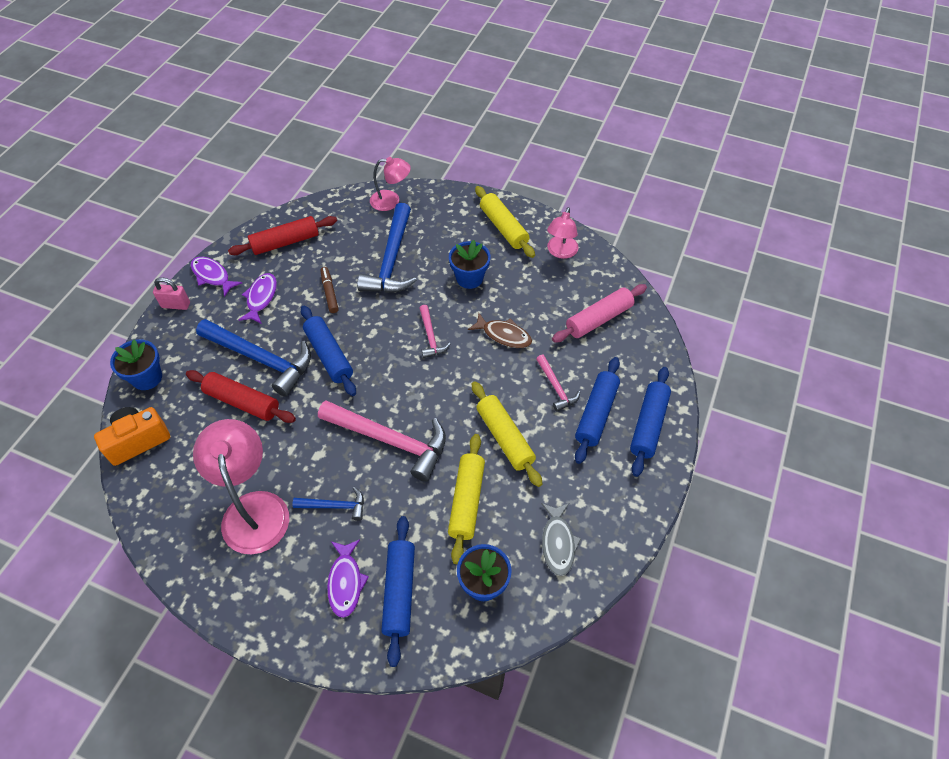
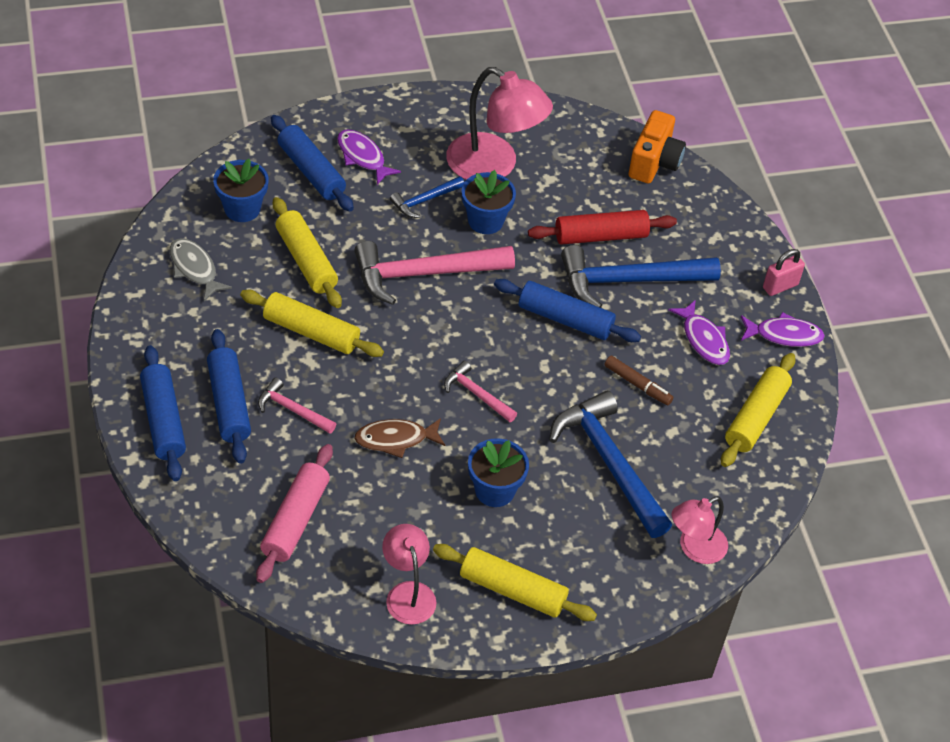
camera: 140 degrees right, 5 degrees down
(147, 377) = (715, 211): blue flower pot -> blue flower pot (485, 221)
(285, 242) = (755, 417): red rolling pin -> yellow rolling pin

